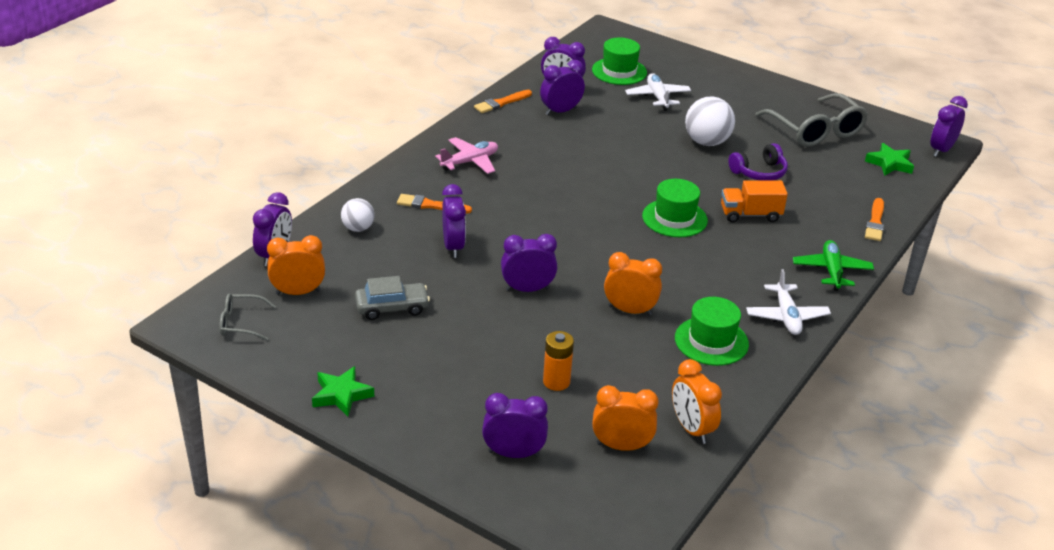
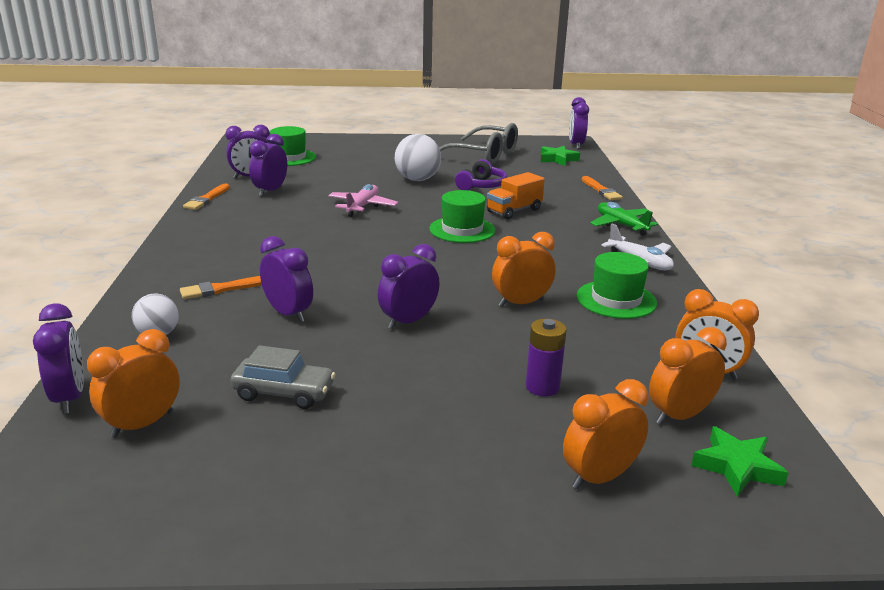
camera: 35 degrees left, 10 degrees down
(241, 323) = (88, 494): grey glasses -> none
(341, 395) = (327, 516): green star -> green star (737, 467)
(392, 308) = (284, 392): grey car -> grey car turned 60 degrees clockwise
(470, 162) = (225, 245): pink plane -> pink plane (362, 206)
(513, 453) = (599, 477): purple clock -> orange clock
(556, 382) = (542, 387): orange battery -> purple battery
(657, 97) = (341, 164): white plane -> none

